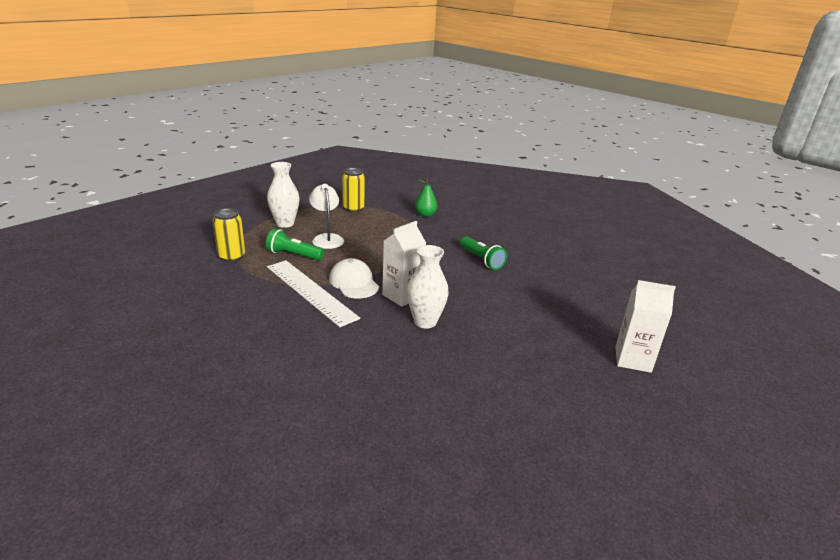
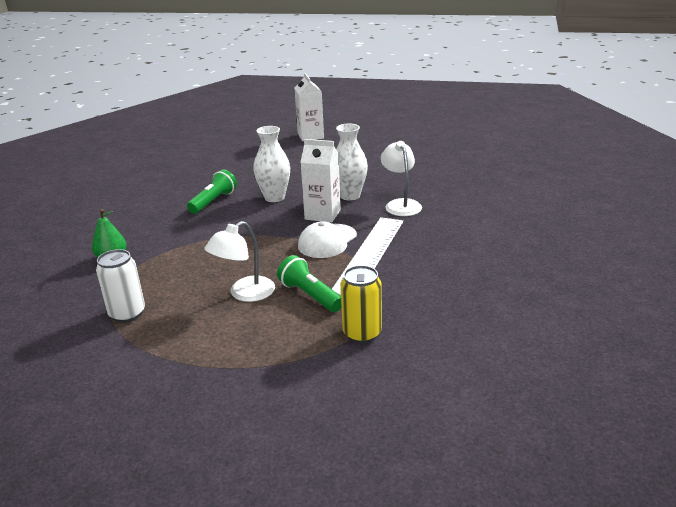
camera: 115 degrees left, 0 degrees up
(285, 223) = (228, 344): white vase -> white vase (274, 197)
(293, 255) = (310, 295): green flashlight -> green flashlight turned 150 degrees clockwise
(353, 209) = (127, 314): yellow can -> white can
(374, 341) = (401, 204): none -> white lamp

